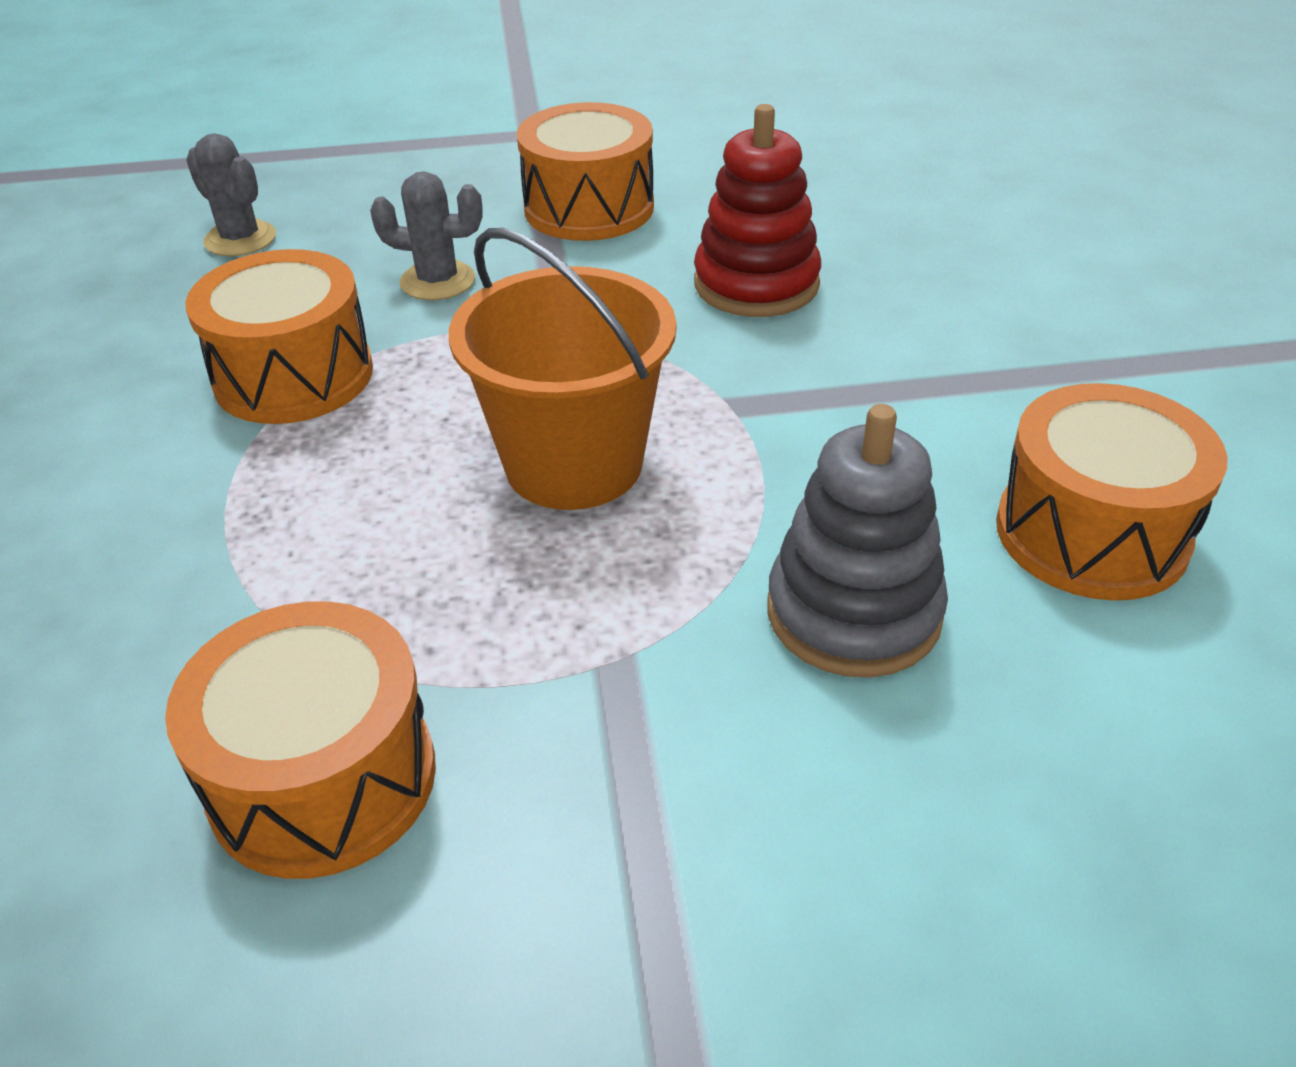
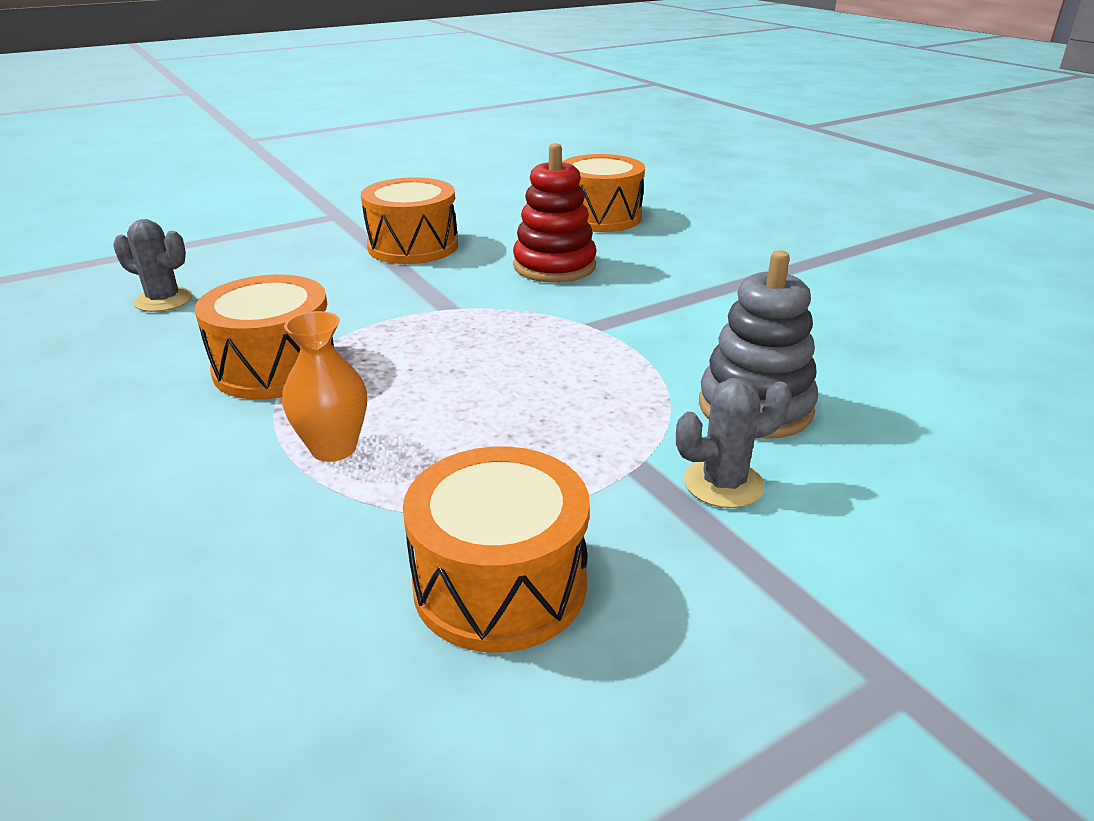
camera: 25 degrees left, 10 degrees down
(277, 518) = (333, 448): none -> orange vase
(437, 281) = (339, 299): grey cactus -> grey cactus (723, 484)
(573, 464) = (520, 374): orange bucket -> none
(1091, 533) = (843, 343): orange drum -> orange drum (600, 217)

